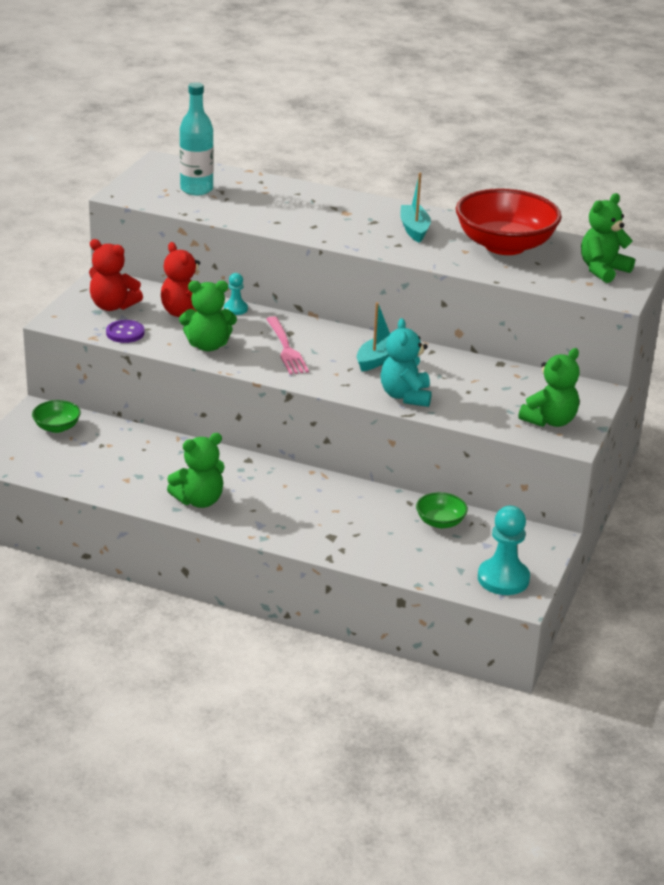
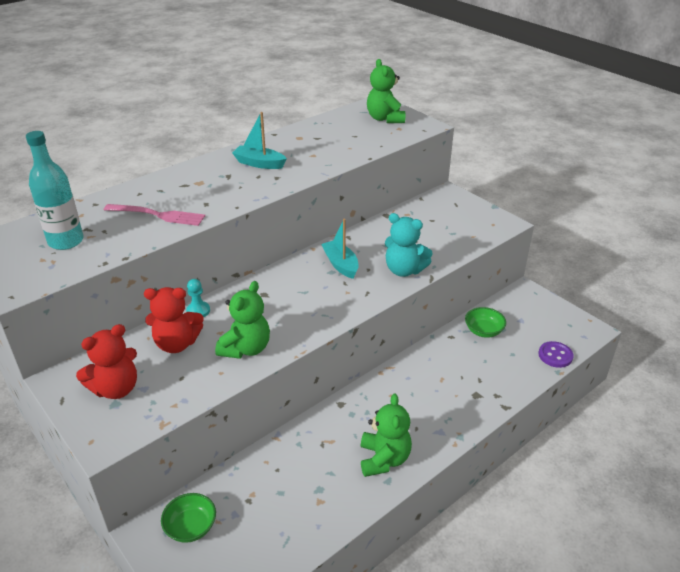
camera: 60 degrees left, 5 degrees up
(125, 333) = (176, 397): purple button -> purple button (555, 355)
(286, 348) = (287, 305): pink fork -> pink fork (158, 215)
(503, 579) = (564, 328): turquoise pawn -> none
(504, 245) = (319, 139): red bowl -> none
(550, 421) = (475, 222): green teddy bear -> none

